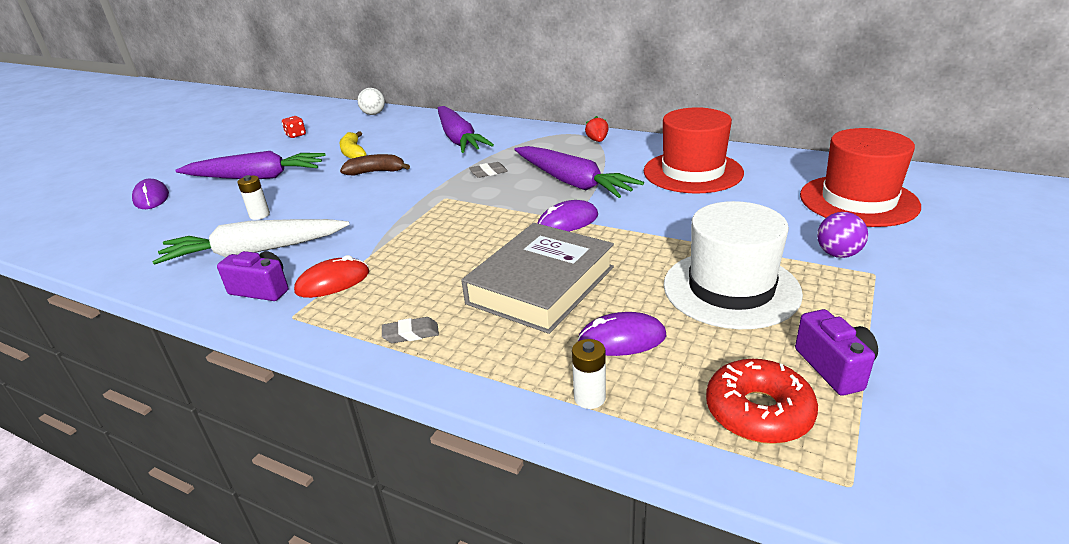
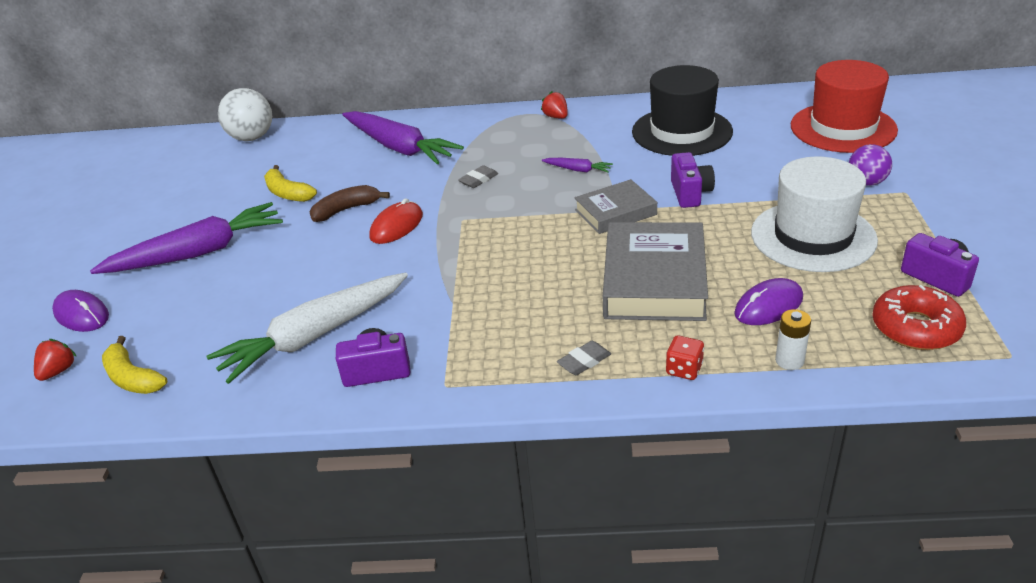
camera: 25 degrees left, 5 degrees up
(97, 228) = (58, 371): none -> red strawberry
(125, 245) = (132, 378): none -> yellow banana
(259, 215) = (264, 295): white battery -> none
(296, 135) = (179, 187): red dice -> red dice (684, 369)
(333, 282) = (446, 339): red mouse -> red mouse (396, 226)
(373, 114) = (252, 138): white ball -> white ball, size x1.54
(568, 221) = (615, 212): purple mouse -> grey book
(572, 182) = (578, 170): purple carrot -> purple carrot, size x0.42
(649, 222) = (690, 193): none -> purple camera
(692, 172) = (682, 132): red hat -> black hat

